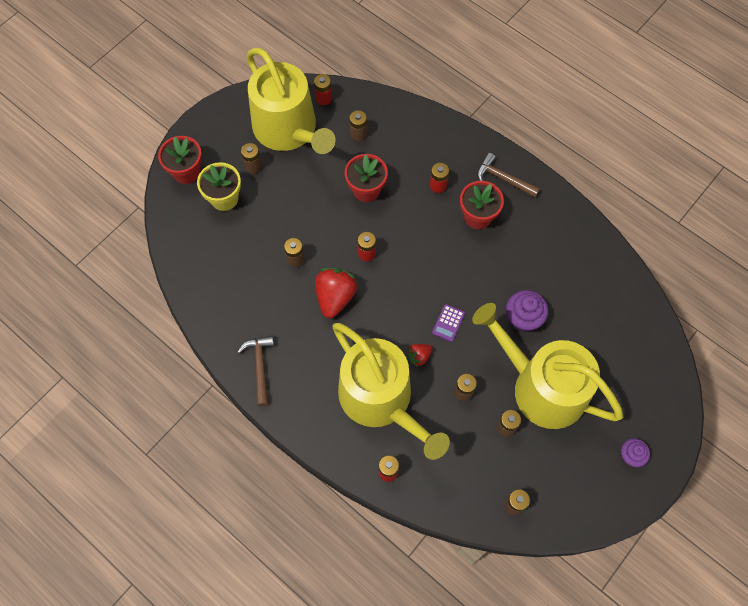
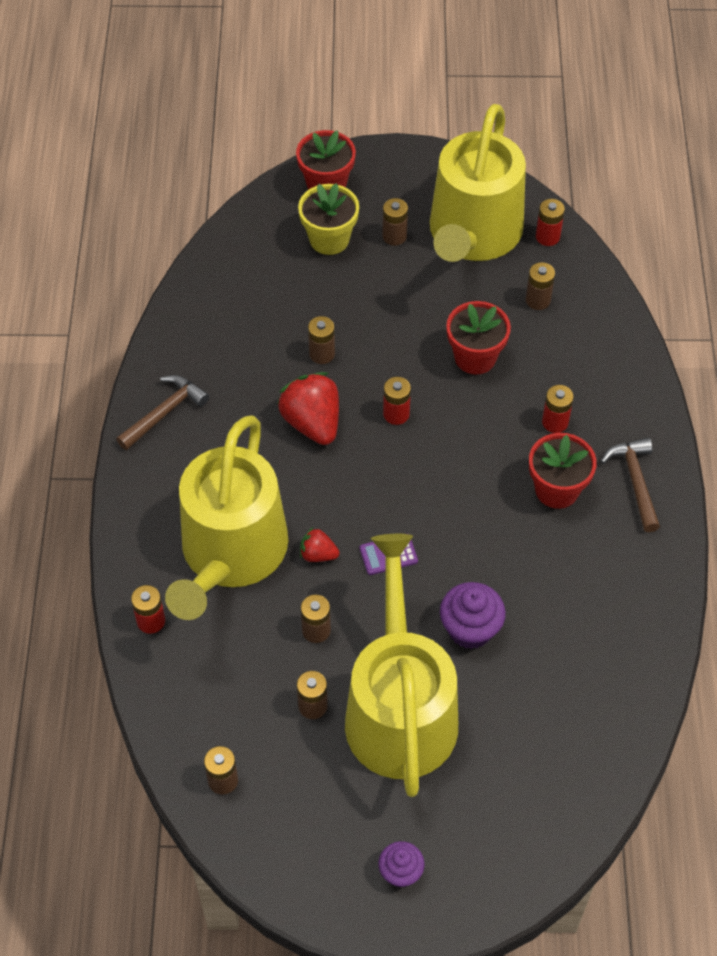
camera: 50 degrees right, 10 degrees down
(335, 297) = (312, 423): red strawberry -> red strawberry turned 90 degrees counterclockwise

